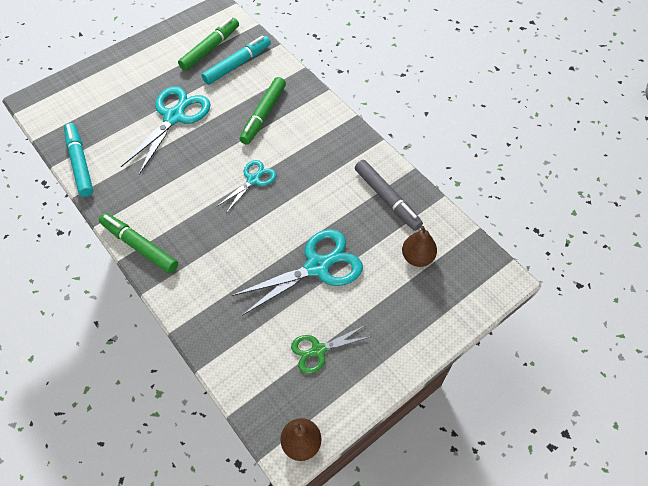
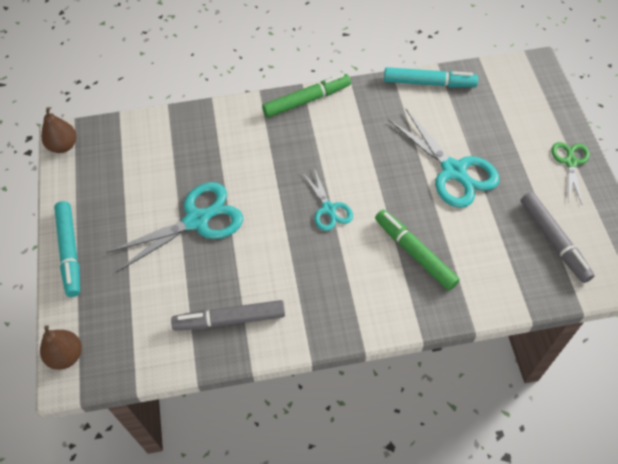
camera: 120 degrees right, 0 degrees up
(210, 48) = (554, 240): green marker -> grey marker
(237, 64) = (512, 258): turquoise marker -> turquoise marker (70, 252)
(317, 266) = (197, 220): turquoise scissors -> turquoise scissors turned 120 degrees counterclockwise
(318, 350) = (121, 187): green scissors -> green scissors (570, 162)
(417, 257) = (146, 310): brown pear -> brown pear (66, 356)

